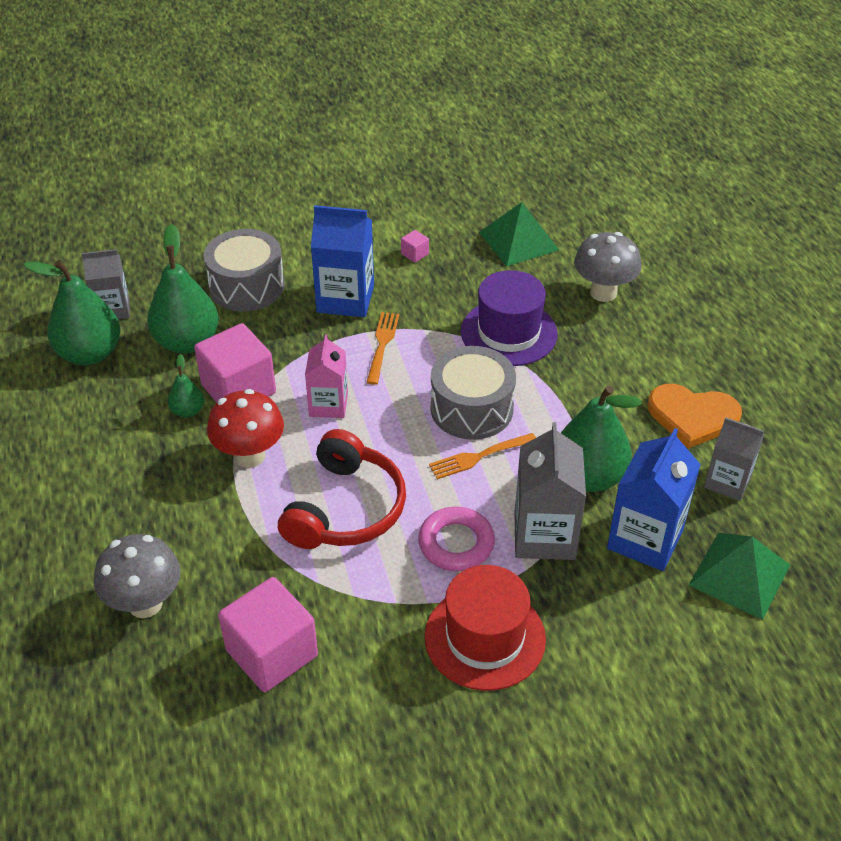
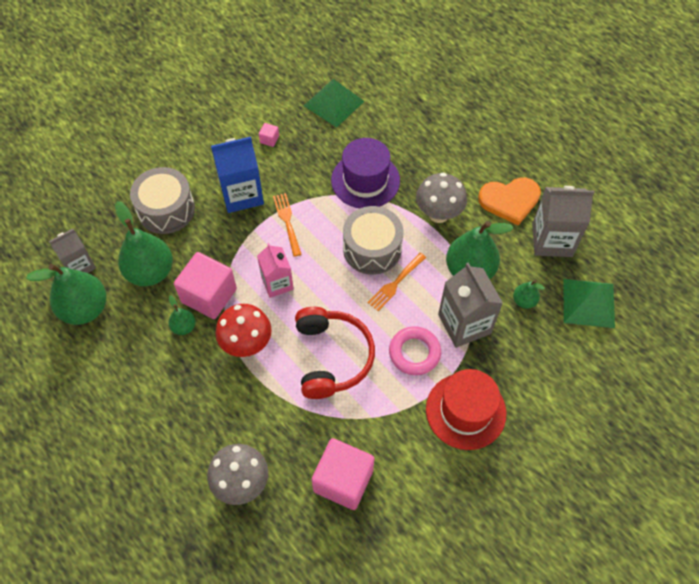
camera: 25 degrees left, 15 degrees up
(603, 293) = (409, 125): grey mushroom -> grey mushroom (438, 214)
(645, 539) = (524, 301): blue carton -> green pear
(727, 481) = (552, 240): grey carton -> grey carton, size x1.53

